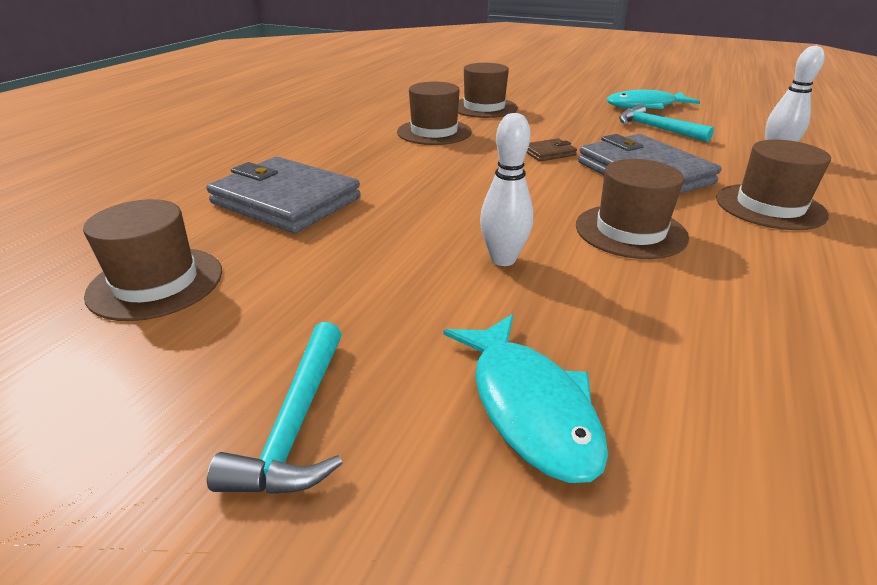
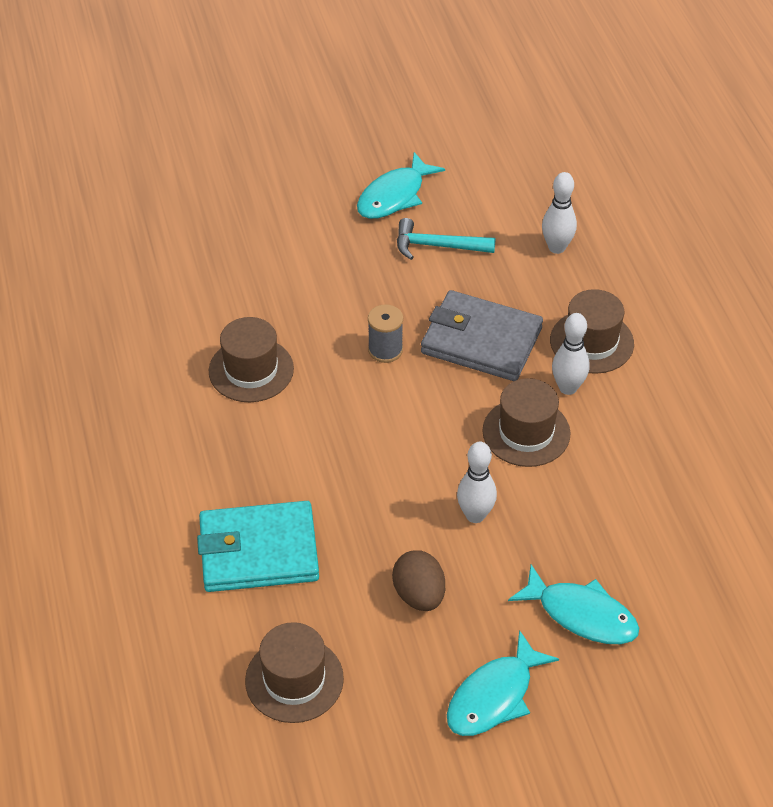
camera: 40 degrees left, 15 degrees up
(286, 201) = (259, 551): grey wallet -> turquoise wallet
(296, 424) = (494, 696): turquoise hammer -> turquoise fish
(362, 285) = (419, 595): none -> brown egg
(484, 107) = (245, 288): brown hat -> none
(549, 153) = (385, 350): brown wallet -> grey spool
(712, 222) = (568, 388): none -> white bowling pin

